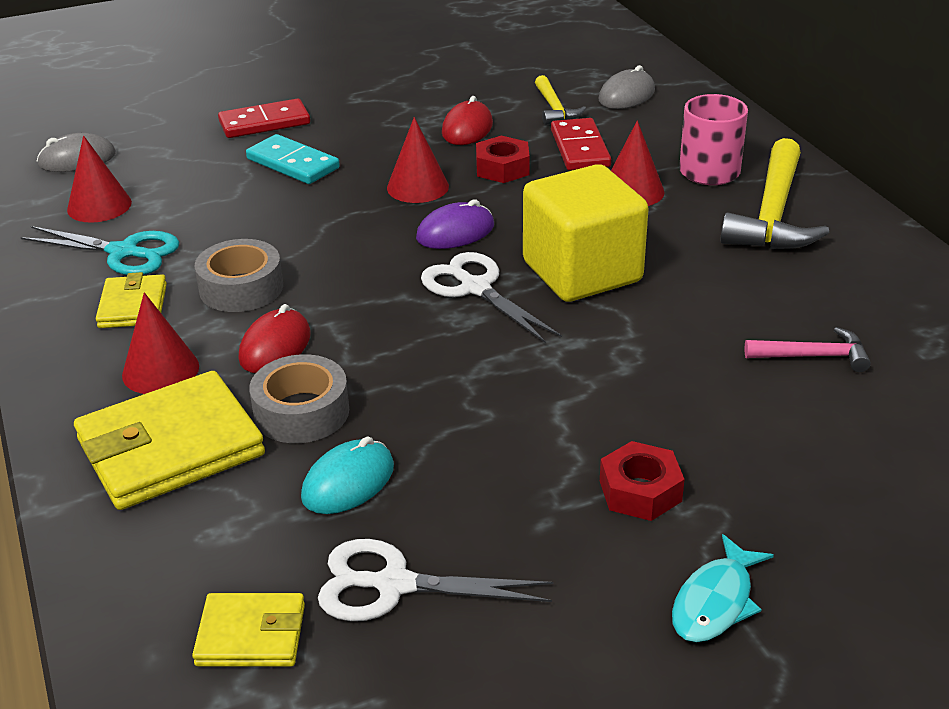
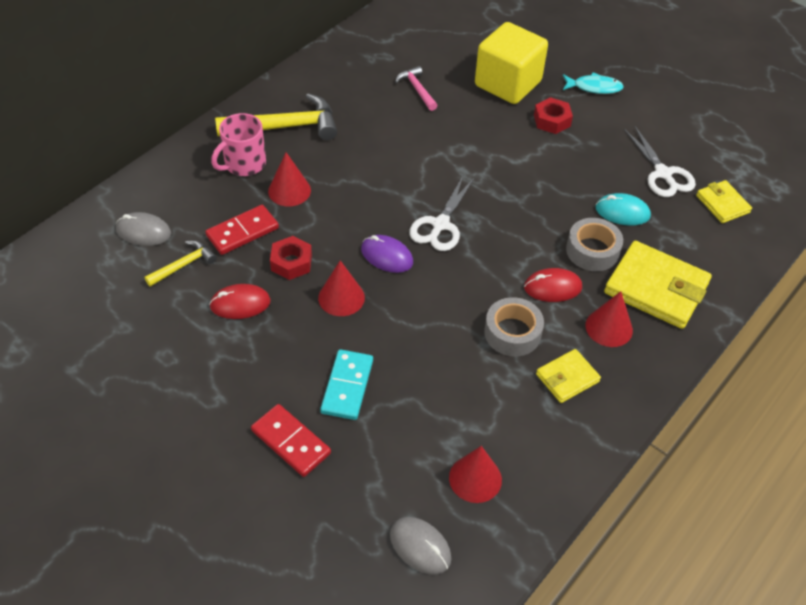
camera: 120 degrees left, 15 degrees up
(123, 252) = (519, 421): turquoise scissors -> none
(582, 272) = (395, 186): yellow cube -> yellow cube (508, 83)

